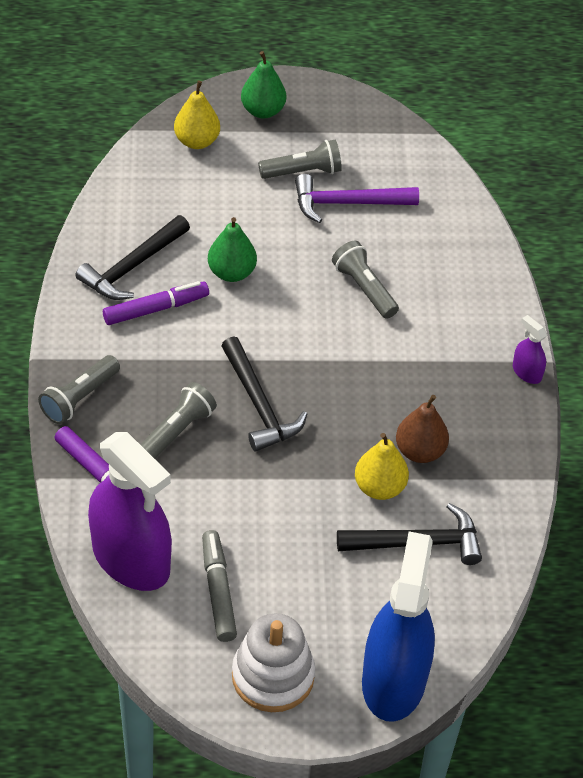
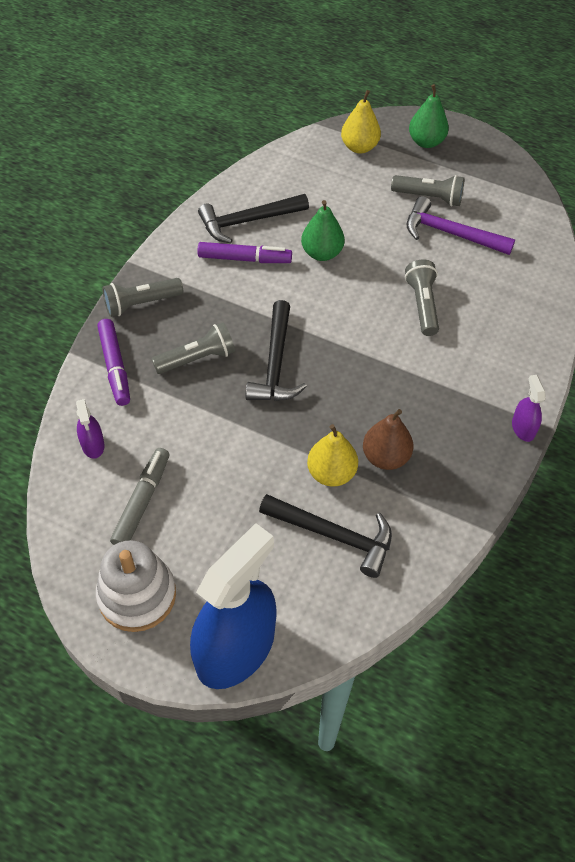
camera: 30 degrees right, 5 degrees up
(131, 559) = (93, 445): purple spray bottle -> purple spray bottle, size x0.41

